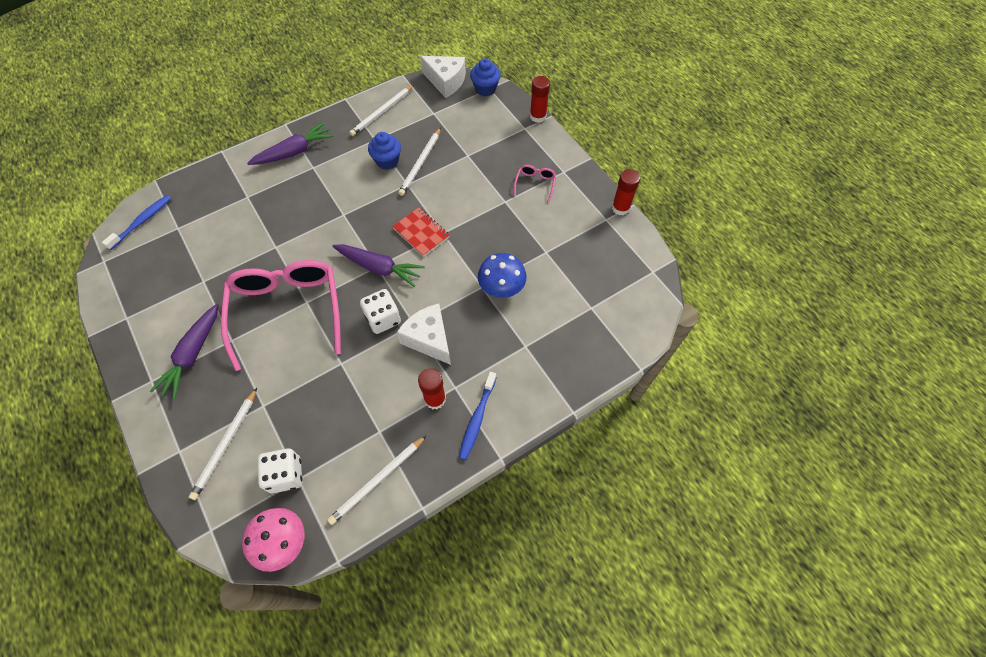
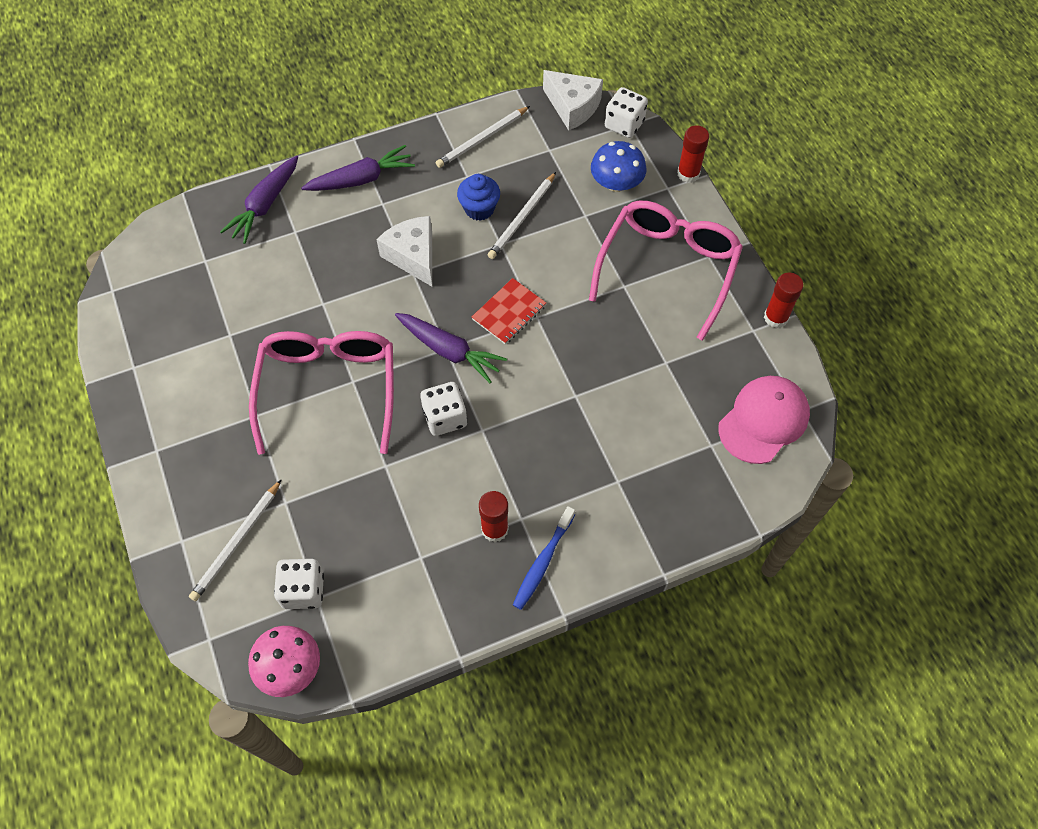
camera: 10 degrees right, 0 degrees up
(142, 221) = (163, 246): blue toothbrush -> none
(193, 354) = (209, 425): purple carrot -> purple carrot (265, 205)
(377, 480) = (411, 616): white pencil -> none
(421, 233) = (509, 312): red notebook -> red notebook turned 75 degrees clockwise
(429, 339) = (498, 452): white cheese -> white cheese (413, 256)
(485, 89) = (624, 124): blue cupcake -> white dice
(501, 287) = (601, 400): blue mushroom -> blue mushroom (616, 183)
(535, 184) = (668, 268): pink glasses -> pink glasses, size x2.50
(626, 283) = (763, 420): none -> pink cap

